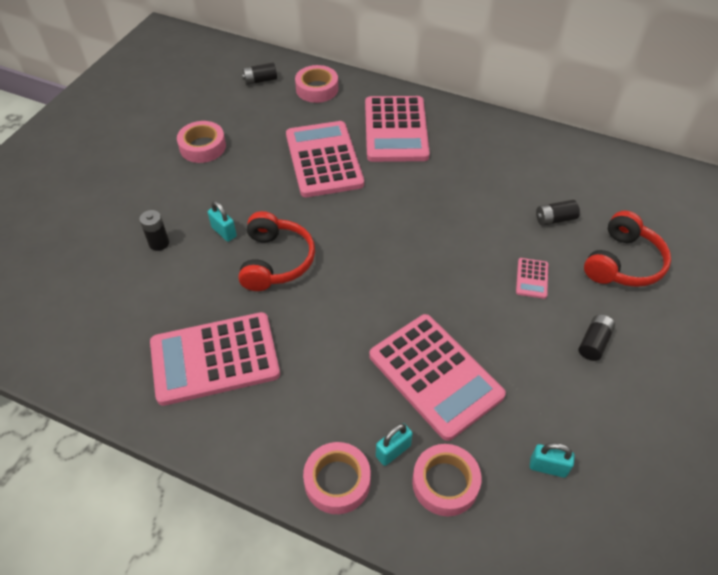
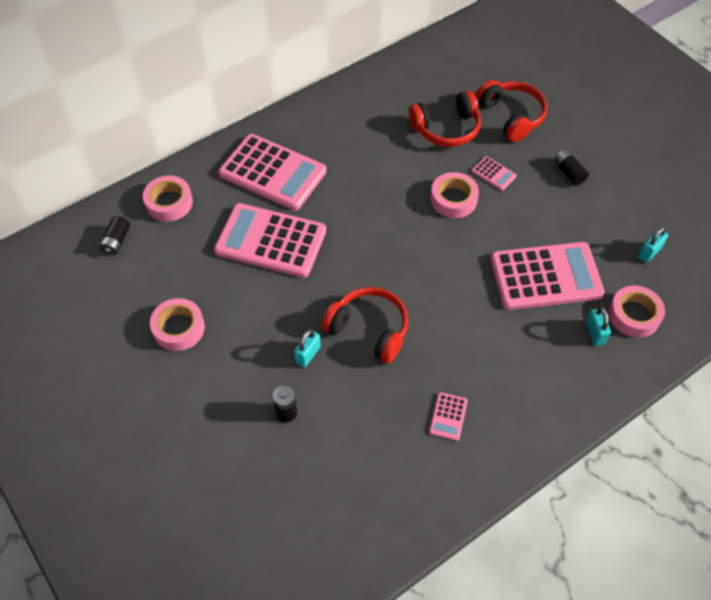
camera: 60 degrees left, 5 degrees up
(215, 359) = (448, 416): pink calculator -> pink calculator, size x0.42
(224, 232) = (308, 355): turquoise padlock -> turquoise padlock turned 45 degrees counterclockwise
(337, 481) = (602, 379): pink tape -> pink tape (453, 199)
(555, 219) = (446, 128): black battery -> red headphones

